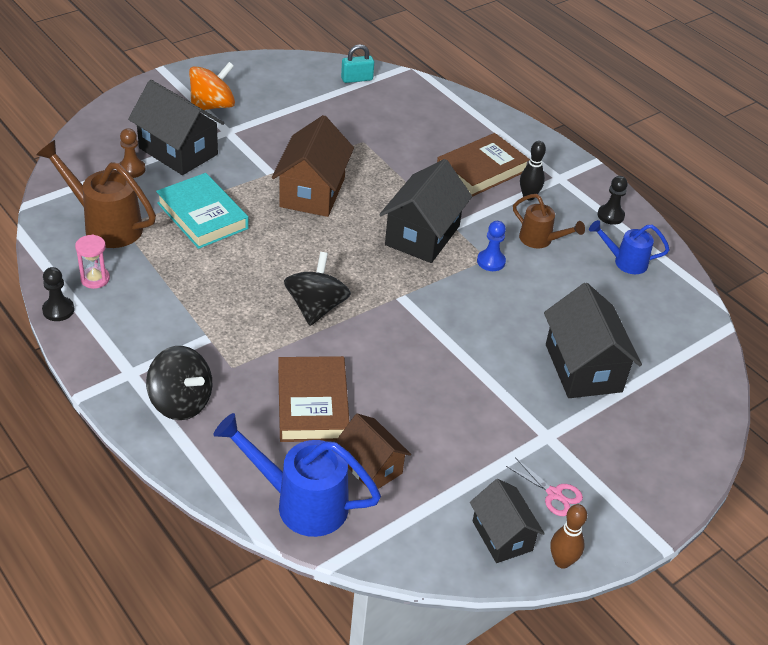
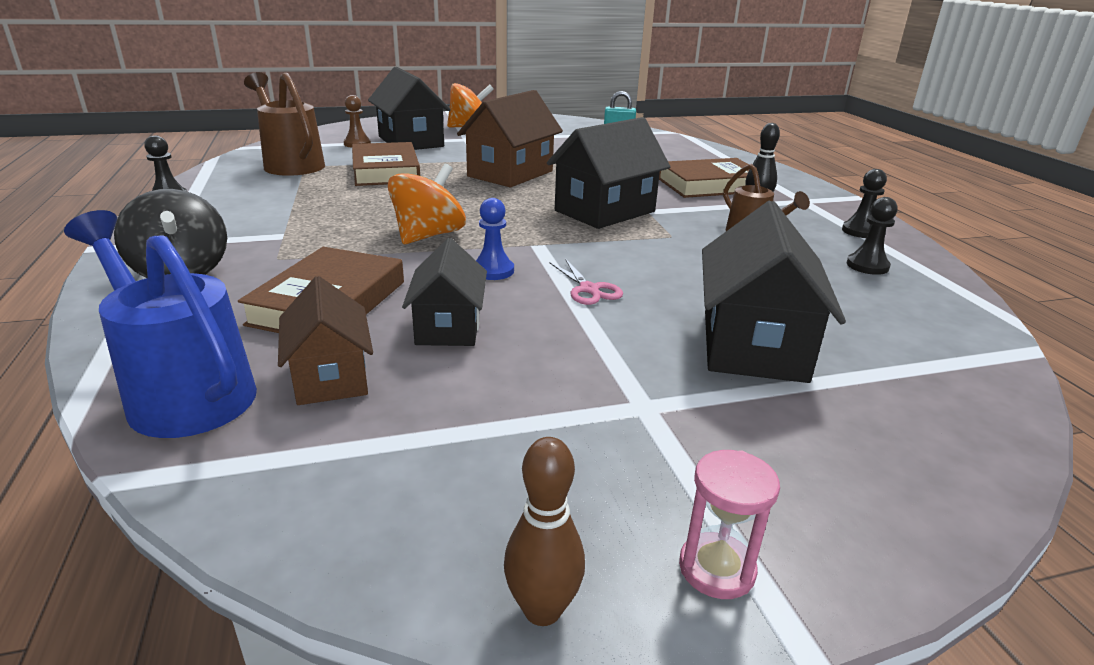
camera: 25 degrees right, 15 degrees down
(95, 279) = (233, 187): pink hourglass -> pink hourglass (716, 569)
(202, 216) = (385, 171): turquoise book -> brown book
(316, 307) = (428, 236): black spinning top -> orange spinning top
(491, 261) = (675, 238): blue pawn -> blue pawn (493, 271)
(502, 536) = (453, 524): black house -> black house (448, 327)
(554, 494) = (603, 486): pink scissors -> pink scissors (589, 289)
(625, 262) = (867, 266): blue watering can -> black pawn

